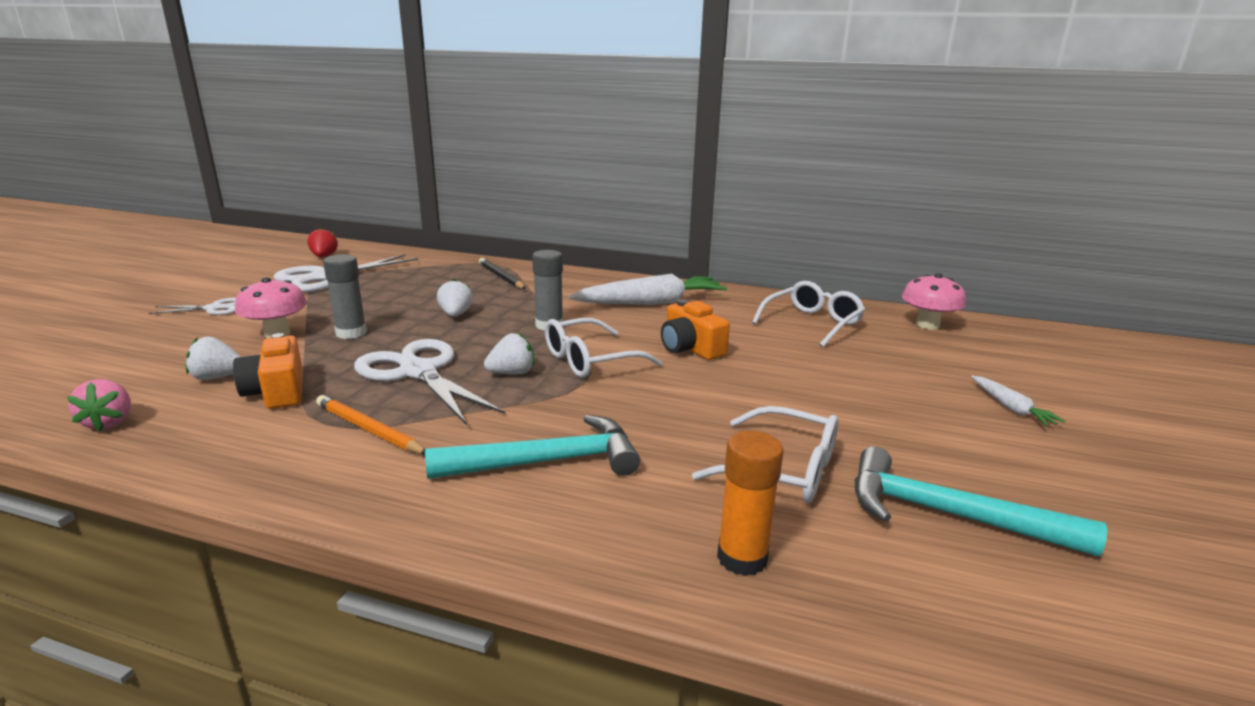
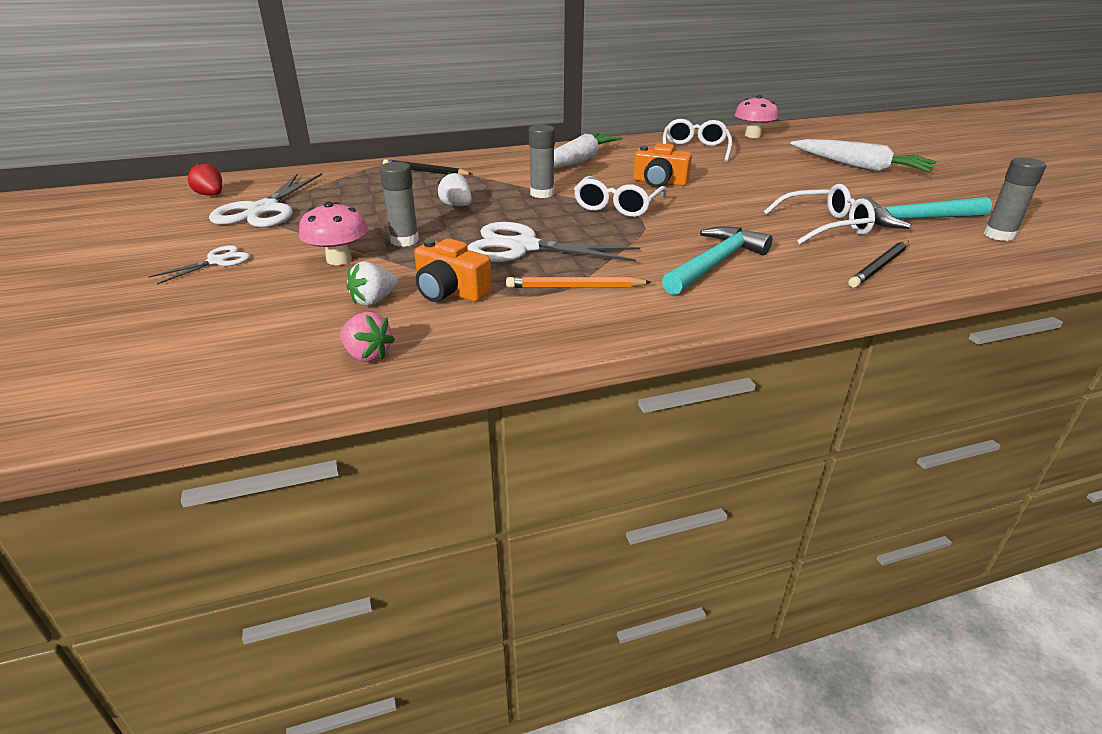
camera: 35 degrees left, 10 degrees up
(512, 373) = (587, 228): white strawberry -> none
(742, 558) = (879, 266): orange glue stick -> black pencil
(1011, 408) = (859, 167): white carrot -> white carrot, size x2.09
(1064, 601) = (999, 235): none -> grey glue stick

